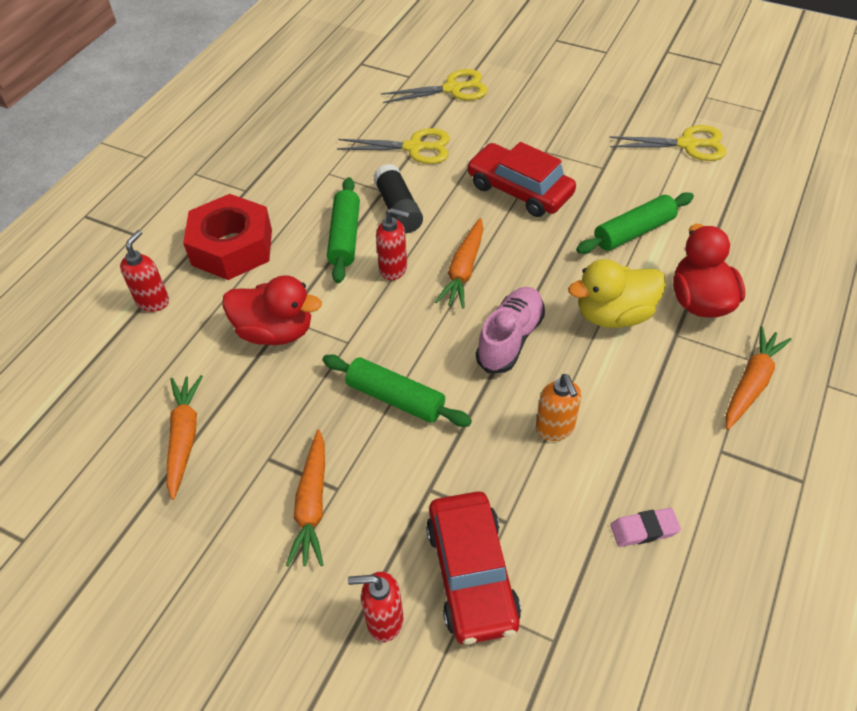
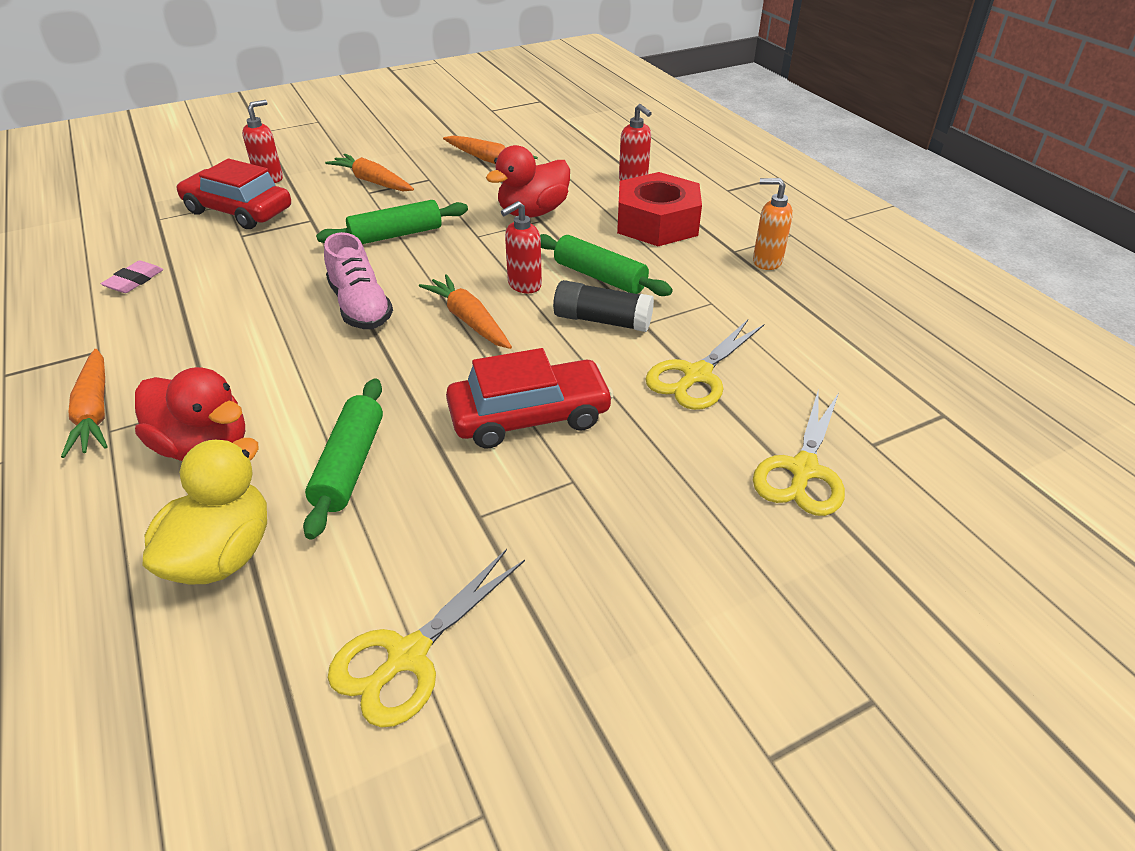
camera: 125 degrees right, 10 degrees down
(555, 429) = (257, 285): orange soap dispenser -> orange soap dispenser (766, 261)
(614, 315) = (287, 377): yellow duck -> yellow duck (223, 554)

